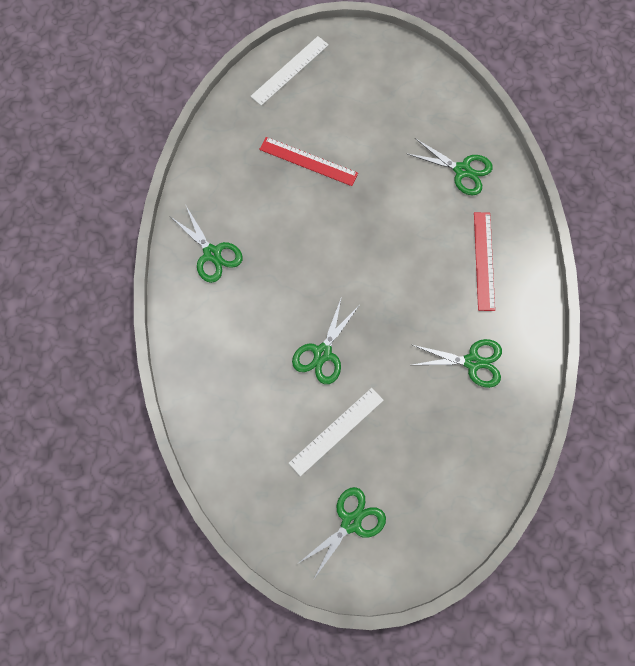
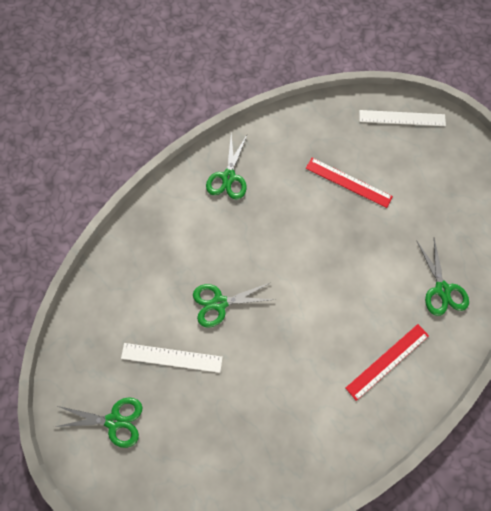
camera: 50 degrees right, 0 degrees up
(308, 161) = (348, 182): red ruler -> red ruler turned 45 degrees counterclockwise
(472, 362) = (302, 415): green scissors -> none

